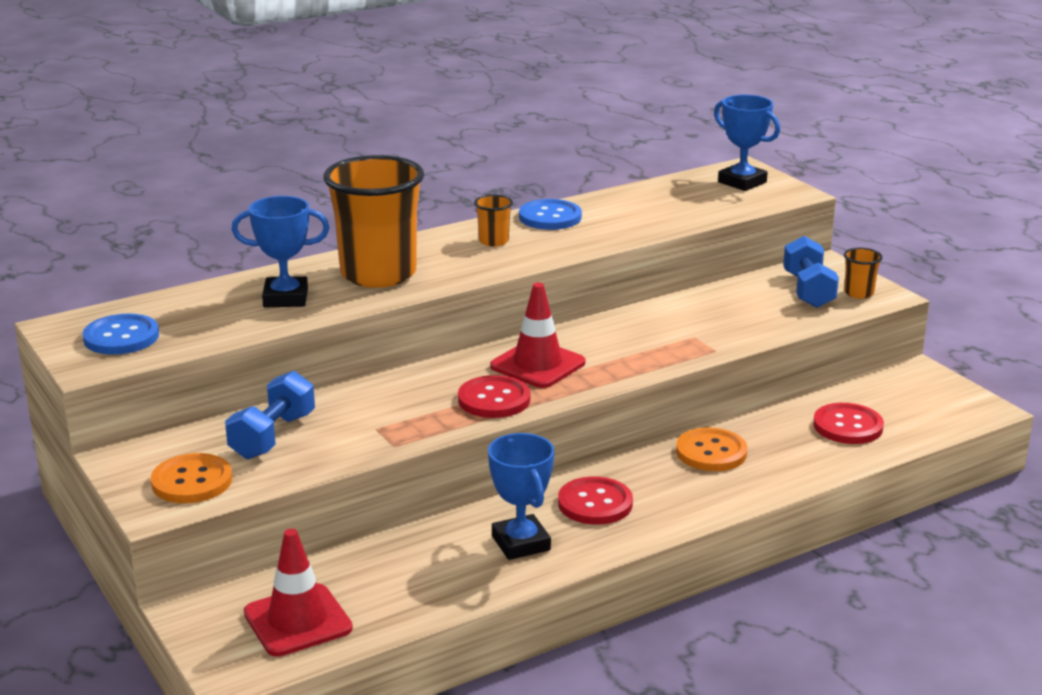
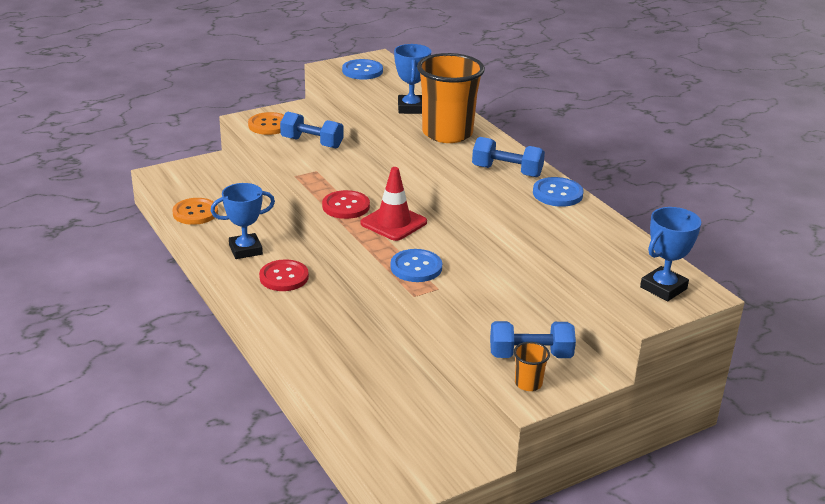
camera: 90 degrees right, 5 degrees up
(297, 621) = (193, 187): red traffic cone -> none
(493, 241) = (507, 171): orange cup -> blue dumbbell
(650, 349) = (416, 267): none -> blue button
(711, 452) = (342, 328): orange button -> orange button (195, 213)
(848, 426) = (376, 400): red button -> none

